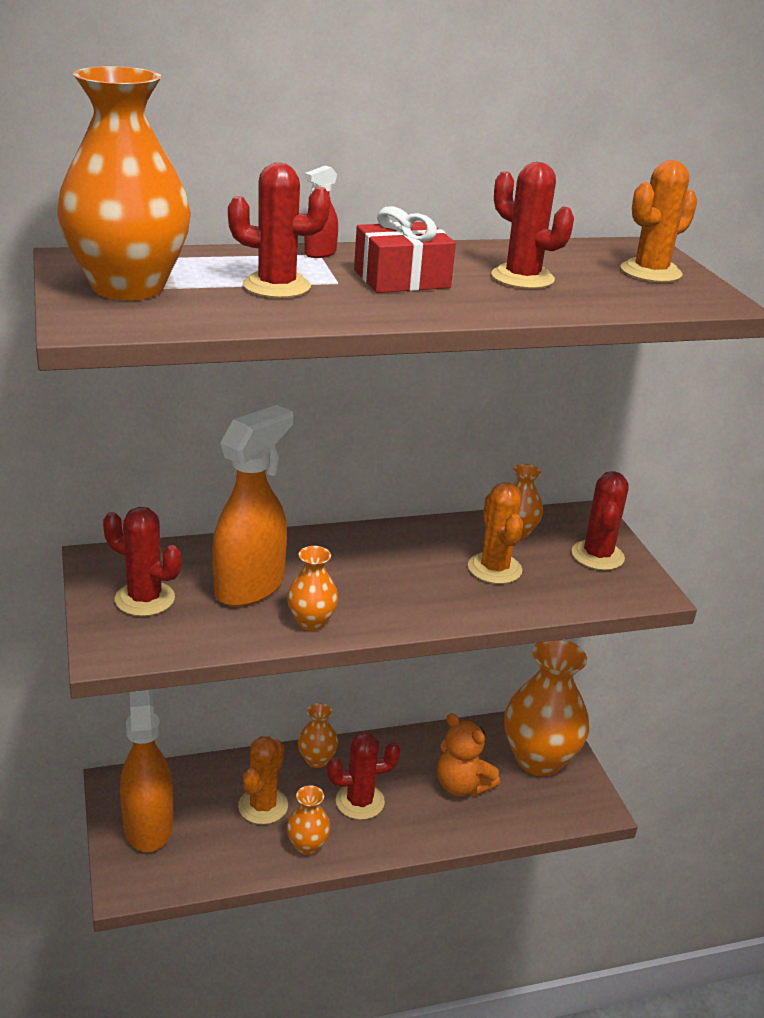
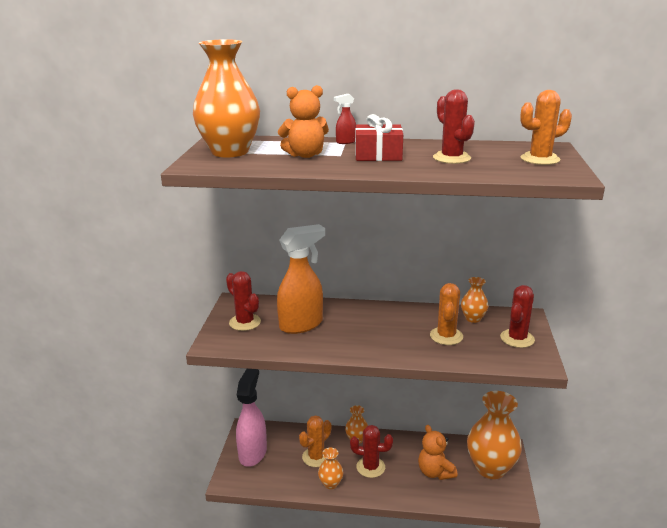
camera: 25 degrees right, 5 degrees down
(148, 825) = (253, 453): orange spray bottle -> pink spray bottle
(276, 286) = (305, 155): red cactus -> orange teddy bear
(311, 622) = (323, 347): orange vase -> none

